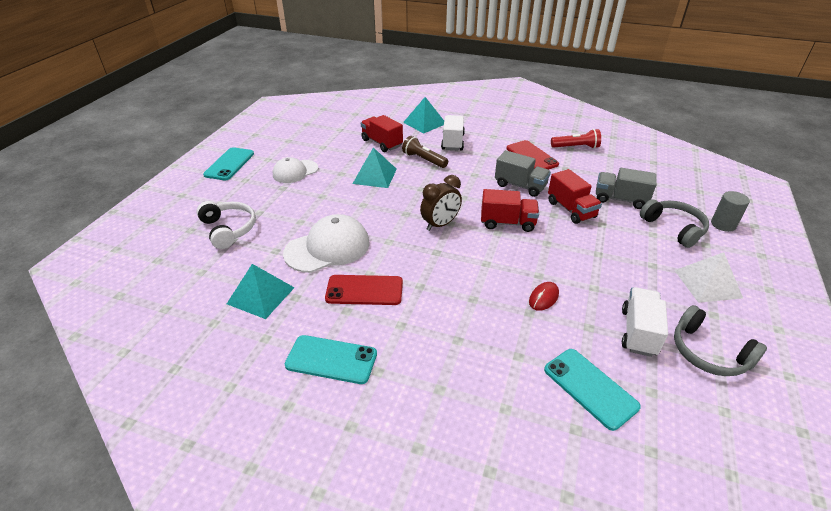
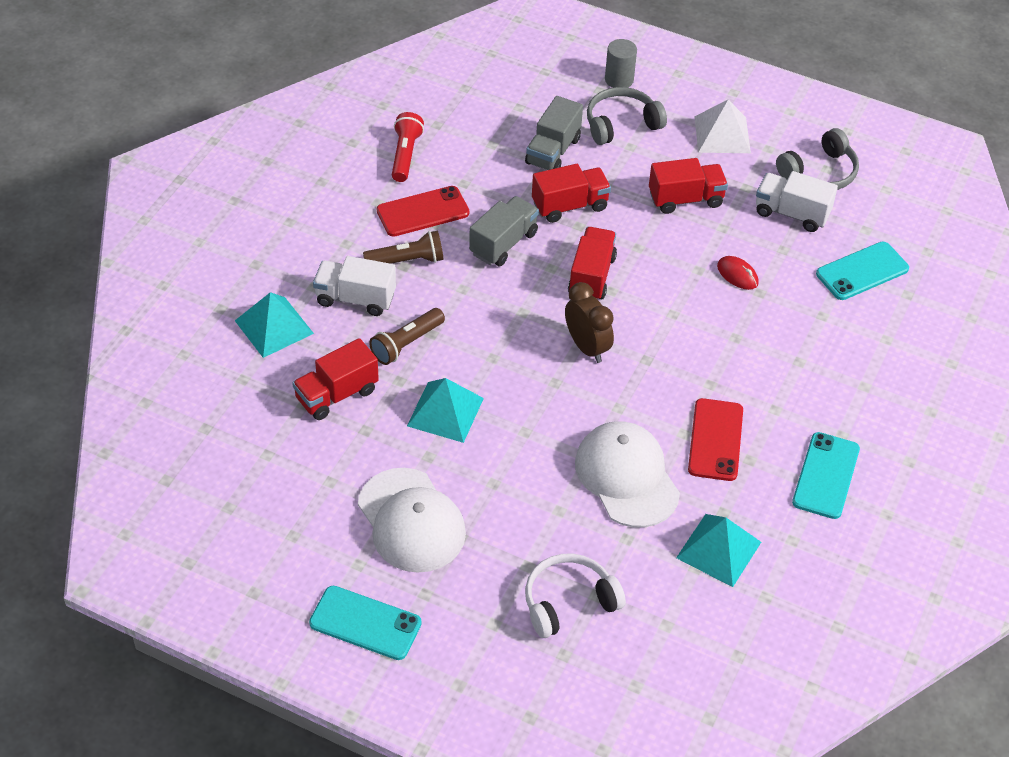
camera: 85 degrees left, 10 degrees up
(295, 171) = (411, 521): white cap -> white cap, size x1.55
(489, 154) = (407, 261): none -> brown flashlight
(614, 265) = (685, 199): none -> red truck

